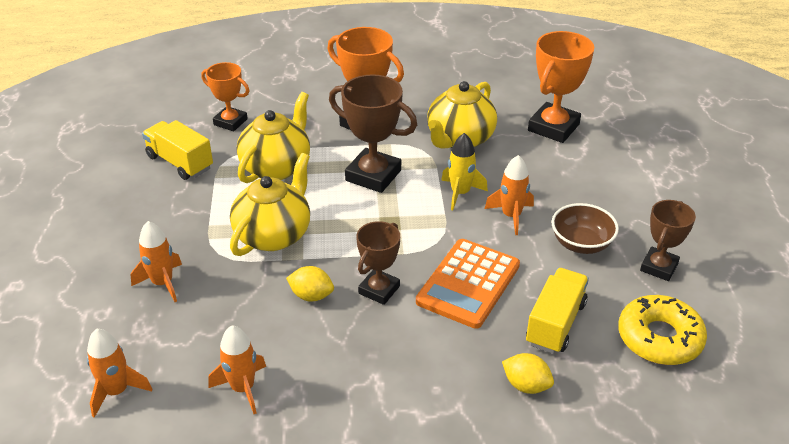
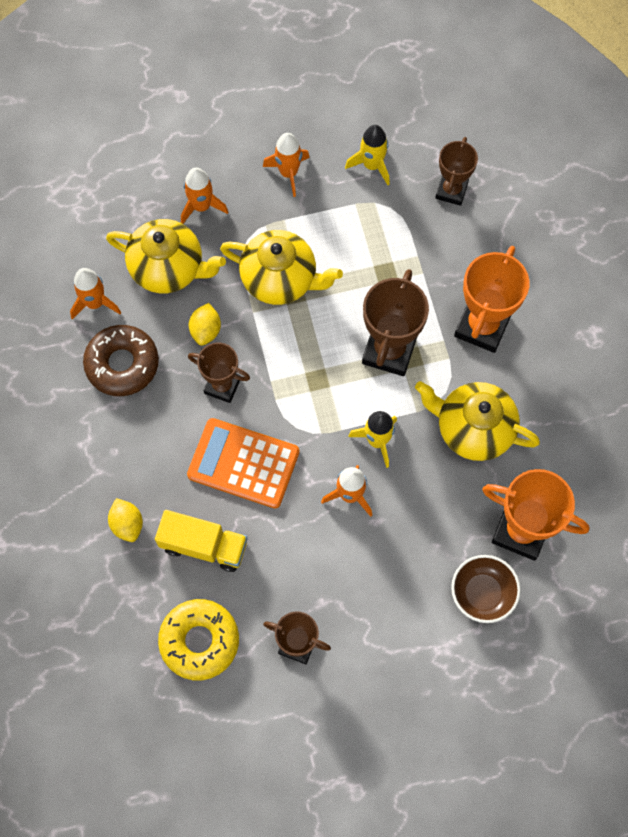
camera: 80 degrees right, 30 degrees up
(117, 391) = (80, 214): orange rocket -> orange rocket (288, 173)
(180, 162) = (372, 165): yellow truck -> yellow rocket
(230, 122) = (451, 191): orange trophy -> brown trophy
(277, 167) = (384, 256): yellow teapot -> yellow teapot (169, 268)
(330, 370) = (122, 364): none -> brown donut
(526, 385) = (127, 524): yellow lemon -> yellow lemon turned 45 degrees counterclockwise
(581, 244) = (319, 567): brown bowl -> brown bowl (482, 593)

